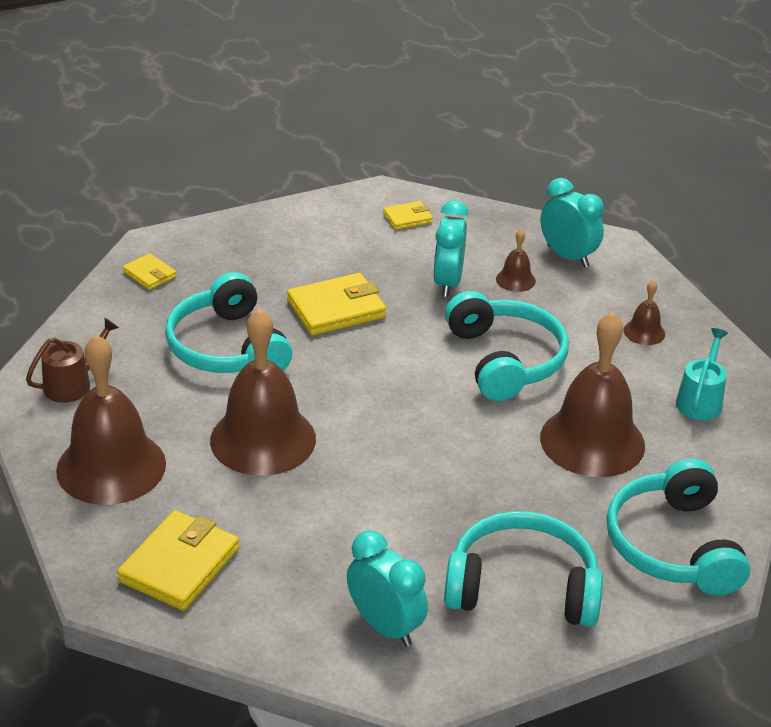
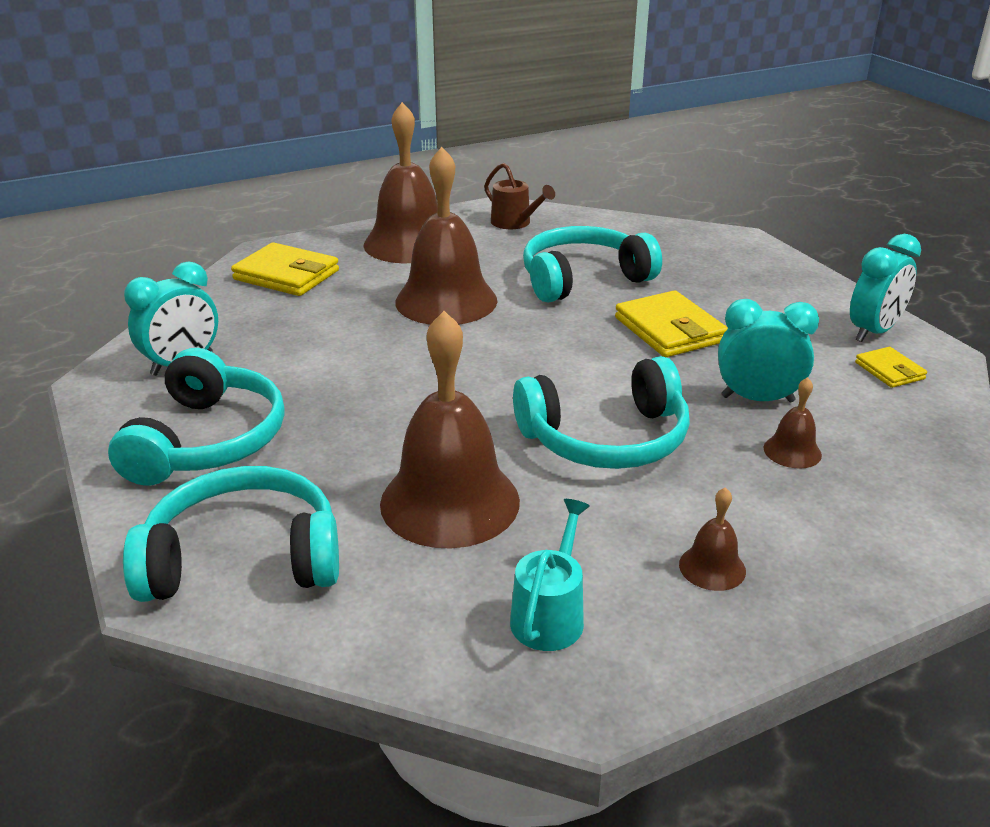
camera: 90 degrees right, 5 degrees down
(149, 274) = (687, 240): yellow wallet -> none
(567, 256) = (881, 500): turquoise clock -> turquoise clock (873, 332)
(700, 400) = (550, 615): turquoise watering can -> turquoise watering can turned 90 degrees counterclockwise

